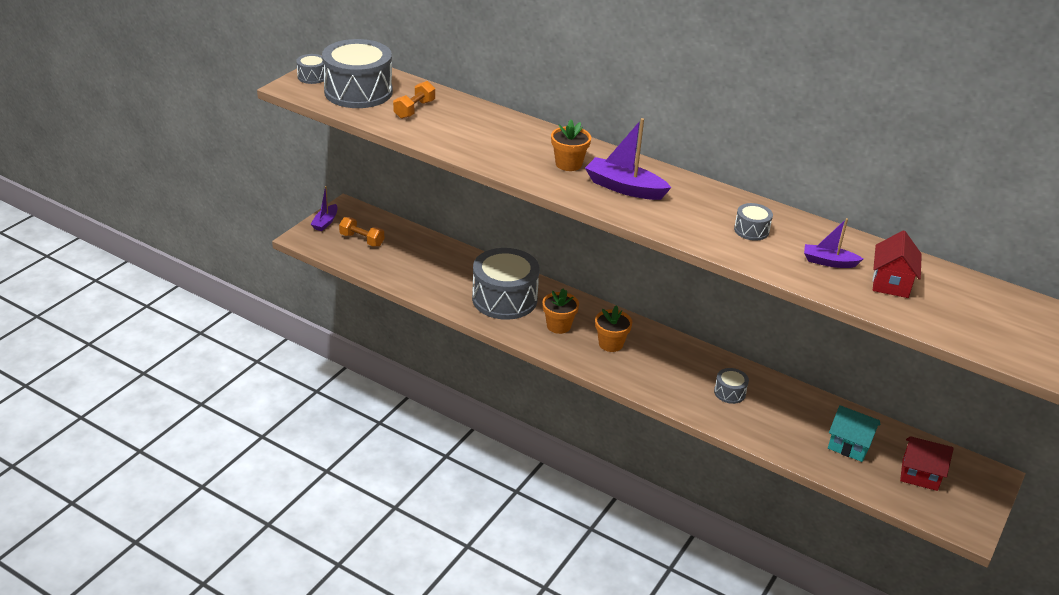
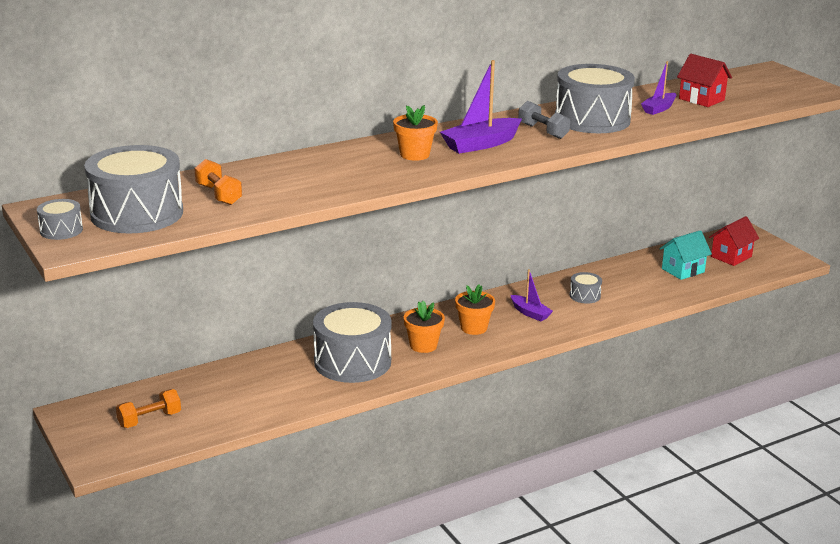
camera: 60 degrees left, 10 degrees down
(325, 222) = (82, 436): purple boat -> purple boat (530, 313)
(690, 211) = (543, 131): none -> grey dumbbell
(751, 230) = (592, 119): grey drum -> grey drum, size x2.25

